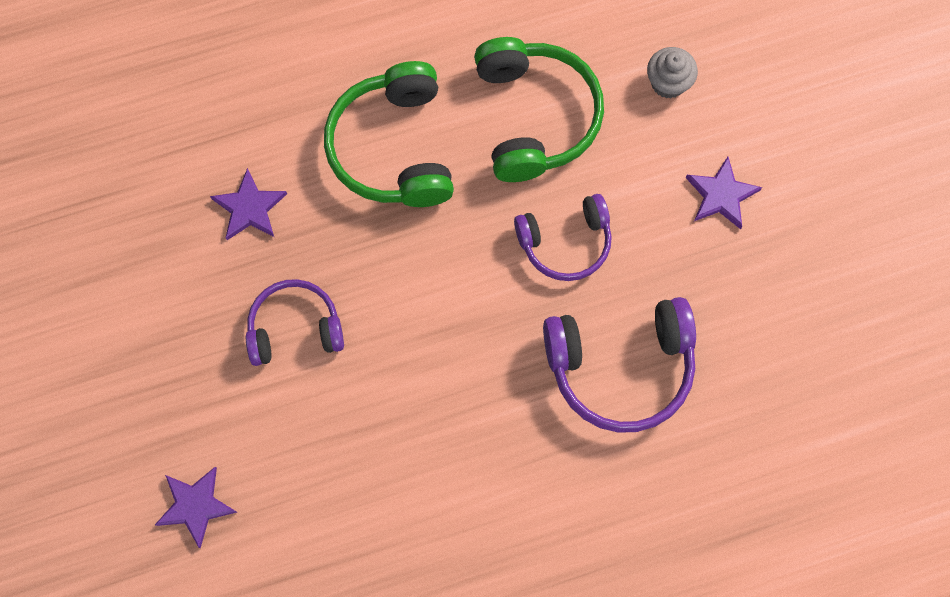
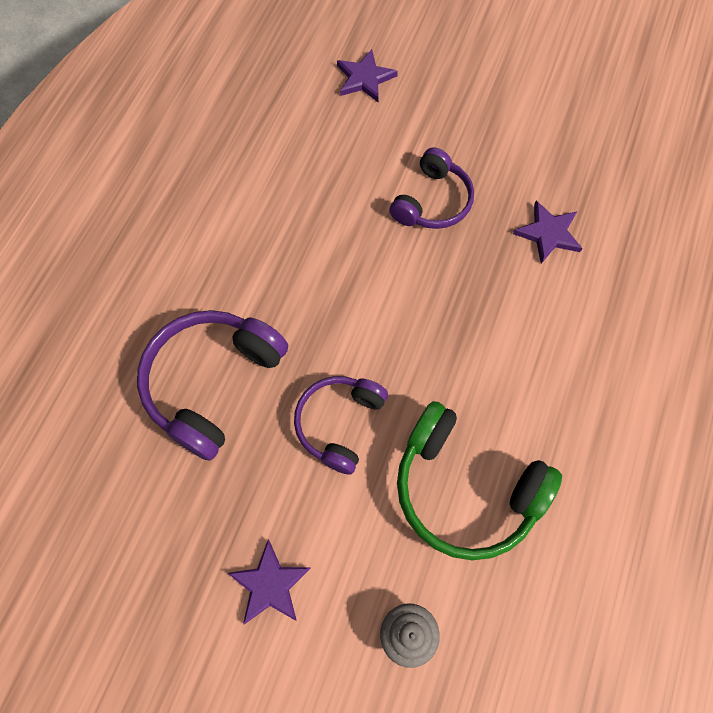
camera: 130 degrees right, 5 degrees down
(394, 148) = (522, 361): green headphones -> none

